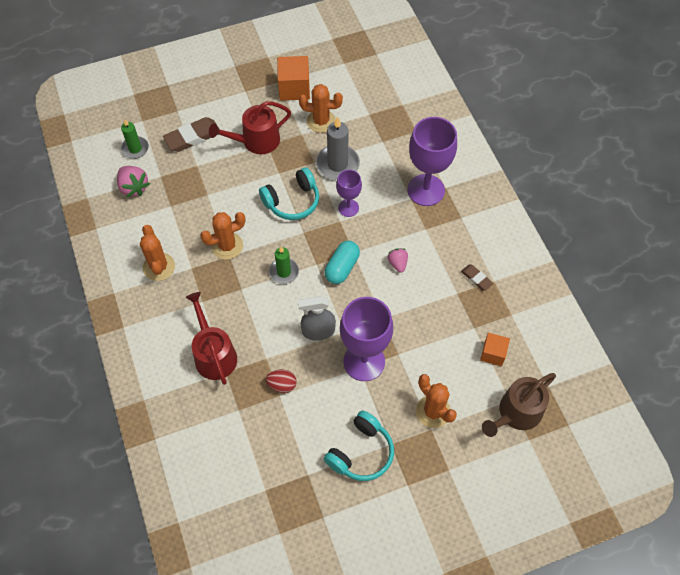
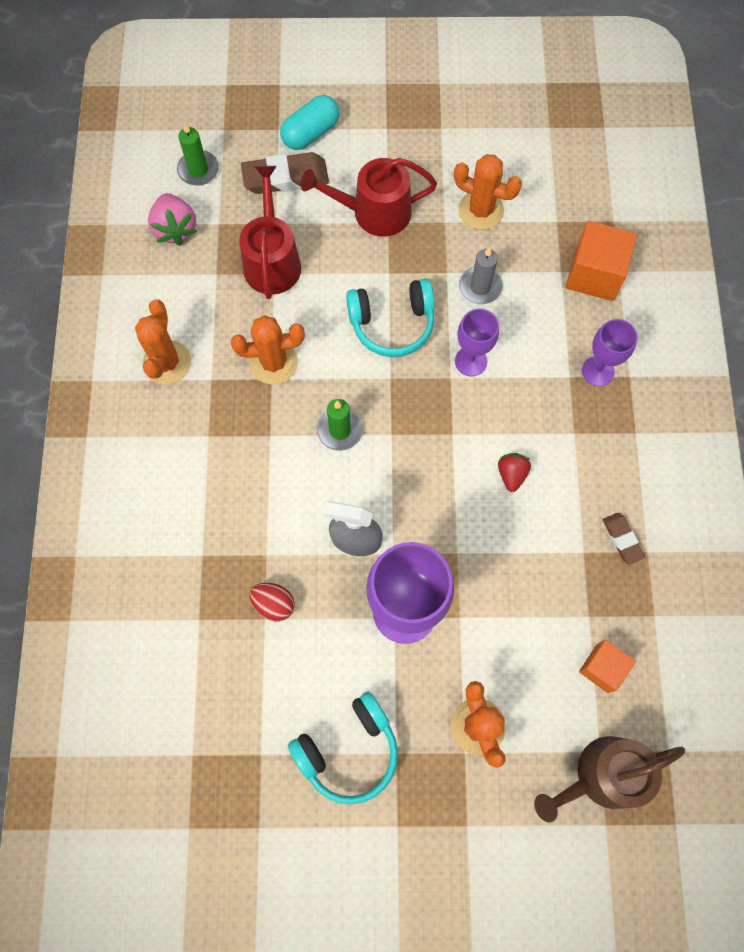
camera: 20 degrees right, 10 degrees up
(214, 354) = (195, 522): red watering can -> red watering can (272, 260)
(294, 88) = (460, 145): orange cube -> orange cube (594, 274)
(337, 164) = (480, 287): grey candle -> grey candle, size x0.64
(342, 268) = (426, 452): turquoise capsule -> turquoise capsule (311, 133)
(397, 263) = (511, 474): pink strawberry -> red strawberry
(426, 190) = (597, 371): purple goblet -> purple goblet, size x0.55

